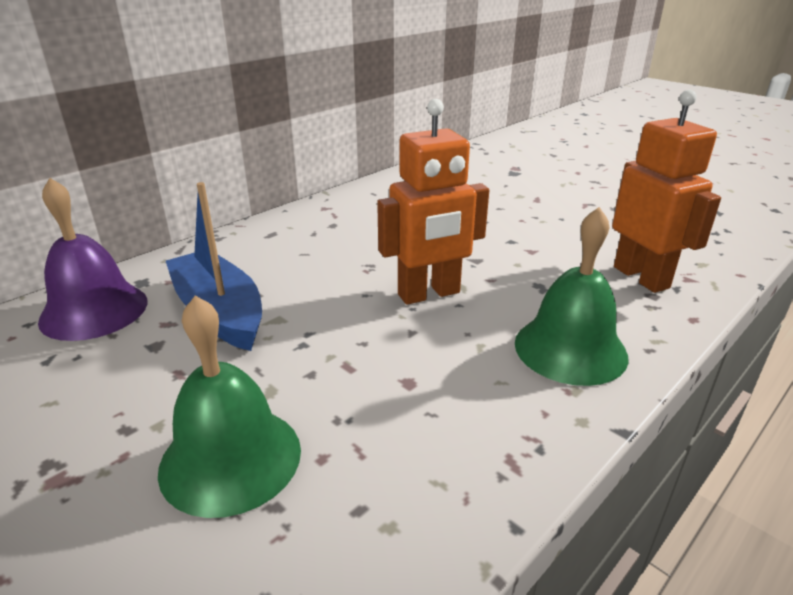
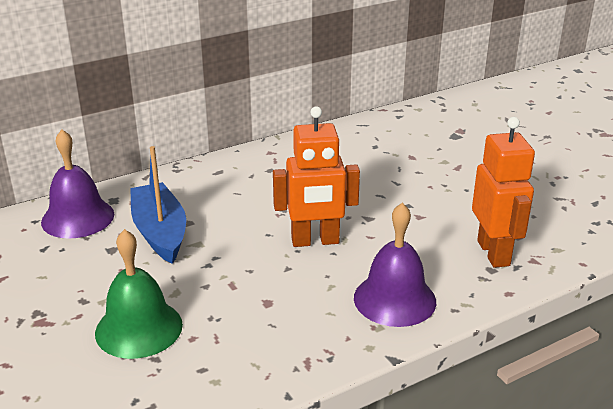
camera: 15 degrees right, 0 degrees up
(570, 349) = (394, 299): green bell -> purple bell

